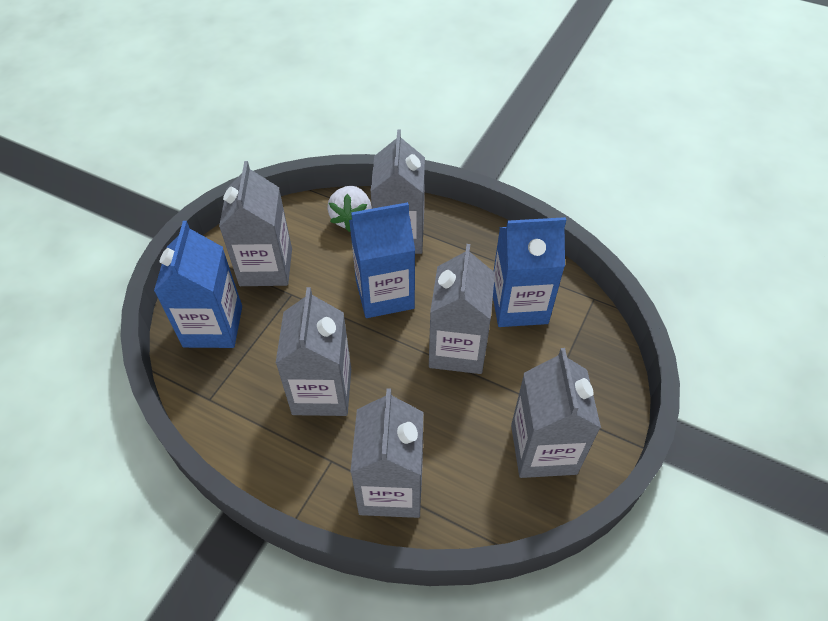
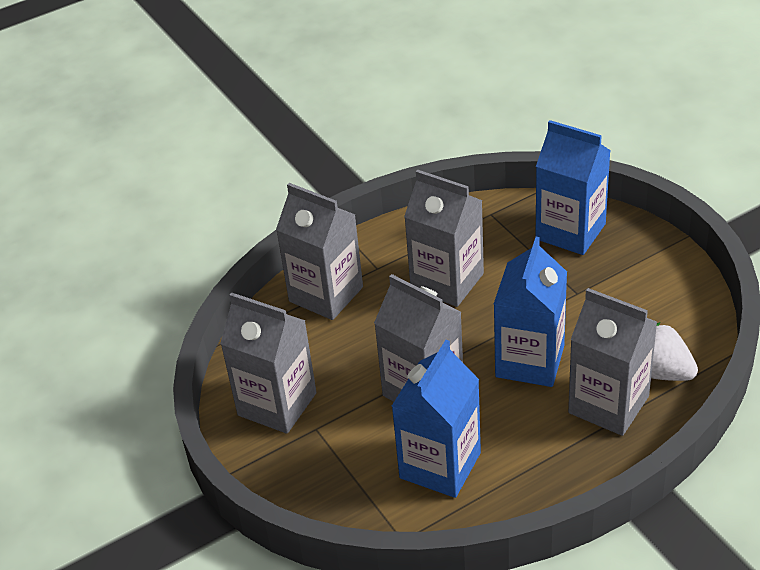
camera: 125 degrees right, 10 degrees down
(266, 267) = (626, 284): grey carton -> none

